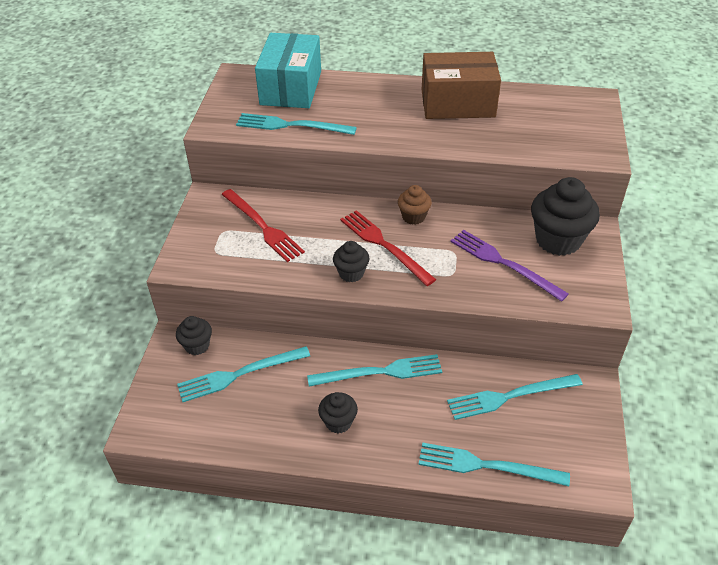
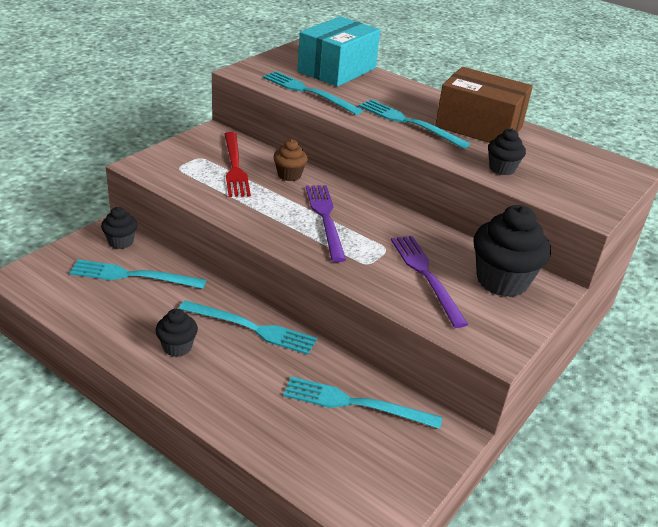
camera: 25 degrees right, 10 degrees down
(351, 273) = (274, 226): black cupcake -> black cupcake (502, 169)
(384, 245) = (325, 218): red fork -> purple fork
(413, 217) = (374, 210): brown cupcake -> brown cupcake (289, 175)
(486, 466) = (276, 447): turquoise fork -> turquoise fork (409, 123)

